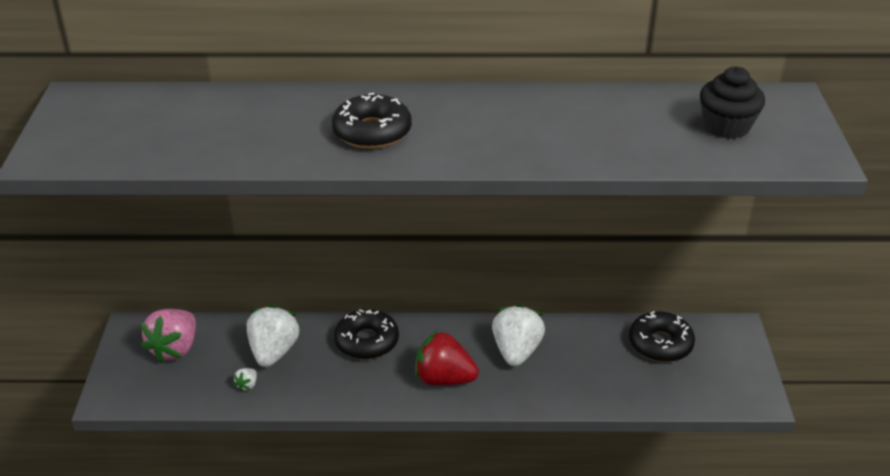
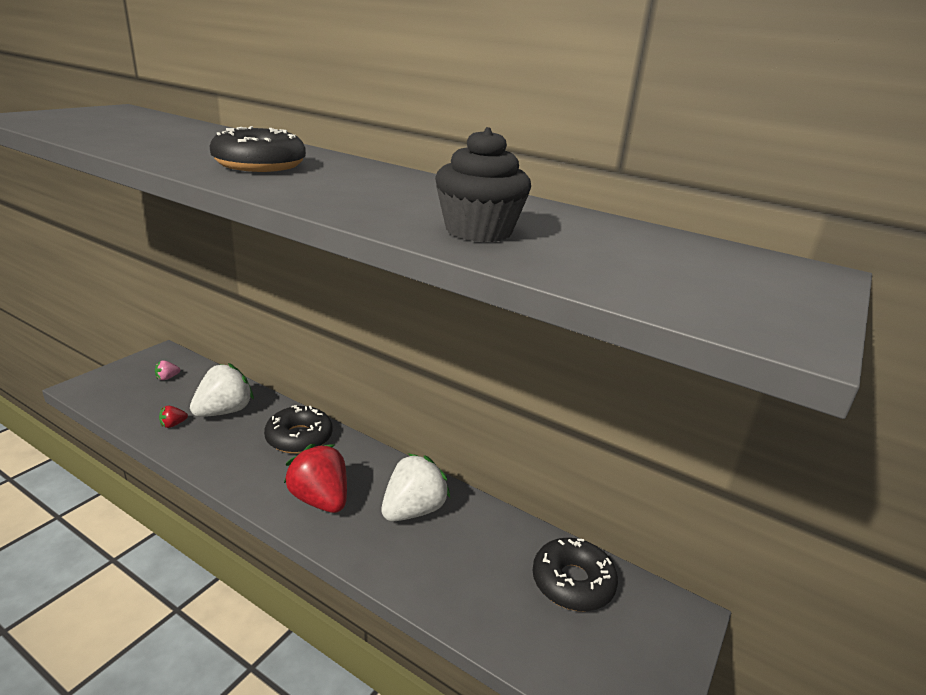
camera: 30 degrees right, 10 degrees down
(175, 349) = (167, 378): pink strawberry -> pink strawberry, size x0.42
(247, 385) = (173, 424): white strawberry -> red strawberry
(726, 126) = (664, 263): black cupcake -> black cupcake (478, 231)

